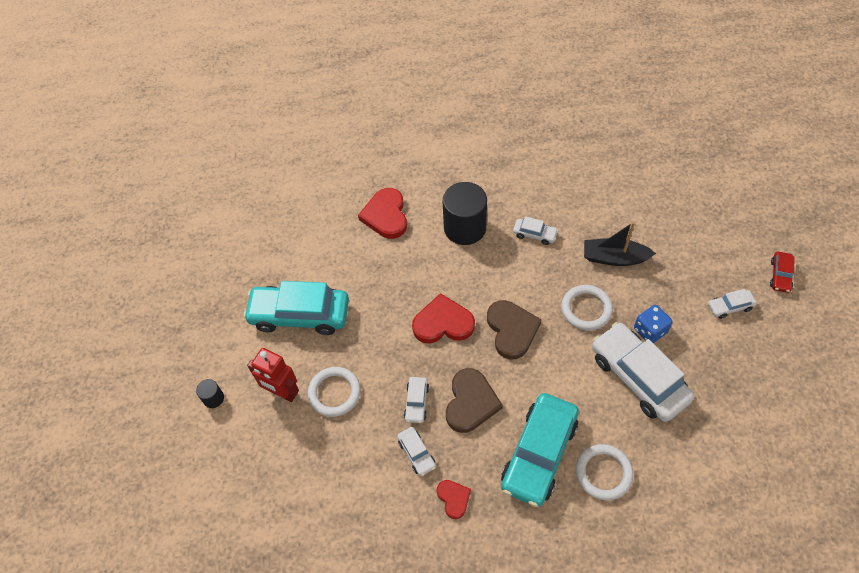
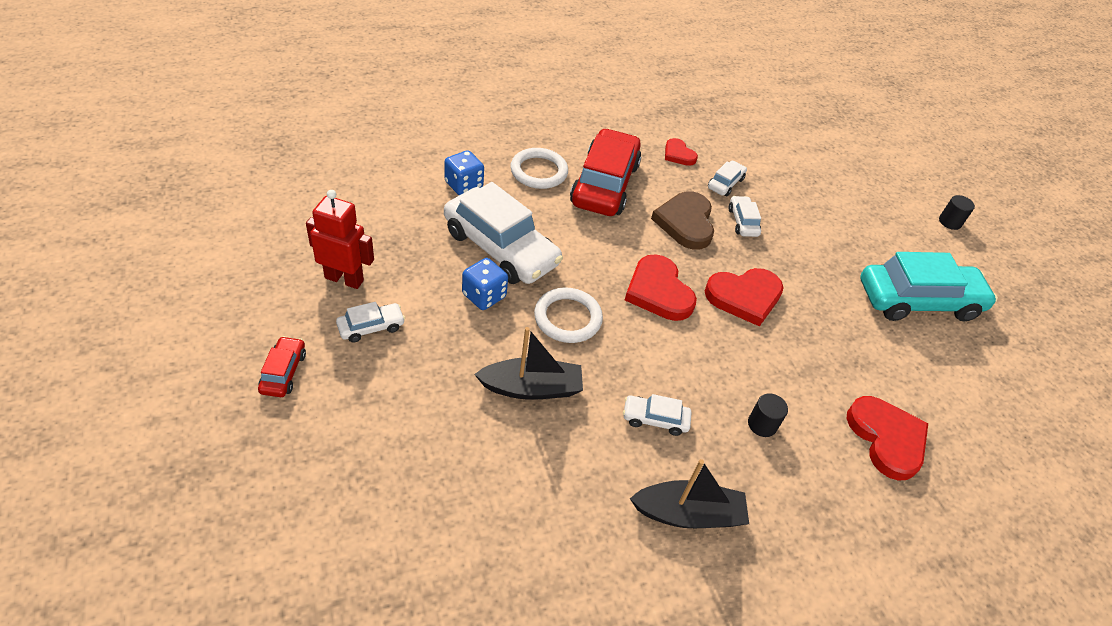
camera: 160 degrees right, 10 degrees down
(282, 392) = (885, 228): red robot -> red robot (344, 279)
(334, 393) = (832, 228): white ring -> none
(416, 453) = (725, 183): white car -> white car turned 75 degrees clockwise
(465, 228) = (762, 424): black cylinder -> black cylinder, size x0.45
(511, 330) = (658, 291): brown heart -> red heart
(526, 182) = (688, 514): none -> black boat
(539, 454) = (605, 184): turquoise car -> red car
(676, 454) = (464, 185): none -> blue dice

